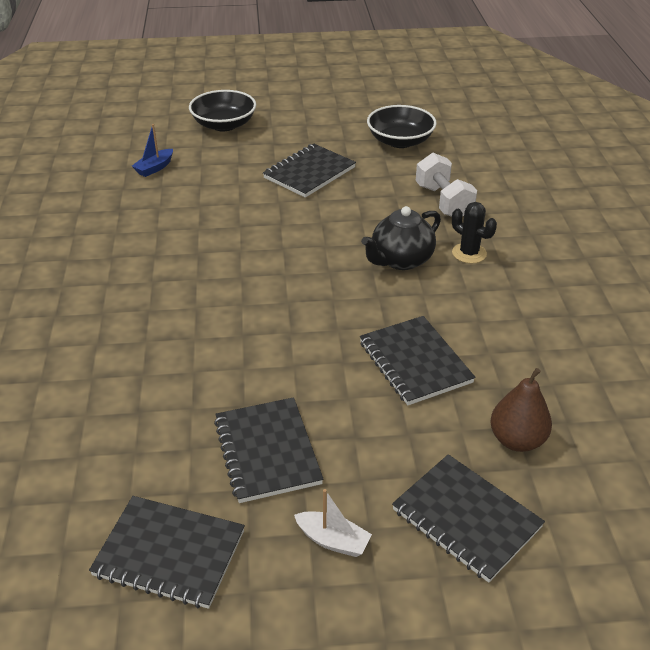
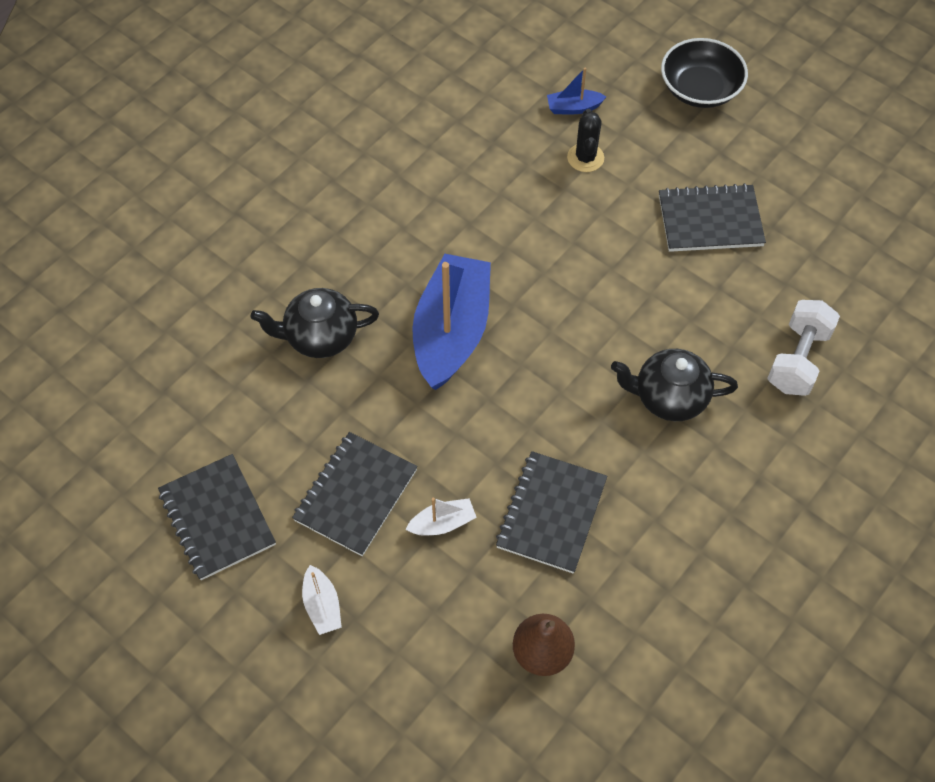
camera: 45 degrees right, 20 degrees up
(116, 379) = (320, 337): none -> black teapot
(216, 315) = (451, 331): none -> blue boat
(352, 420) = (442, 523): none -> white boat
(400, 141) = (855, 243): black bowl -> none
(466, 519) = (426, 676): black notebook -> none
(469, 253) = (742, 441): black cactus -> black cactus (585, 158)

